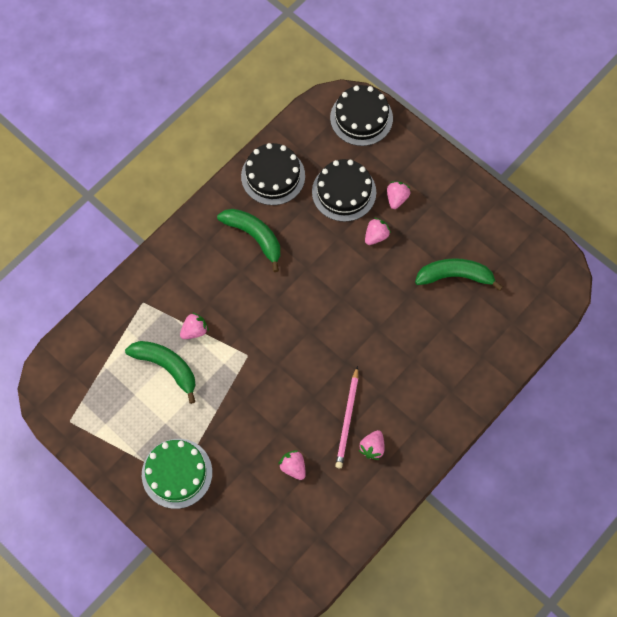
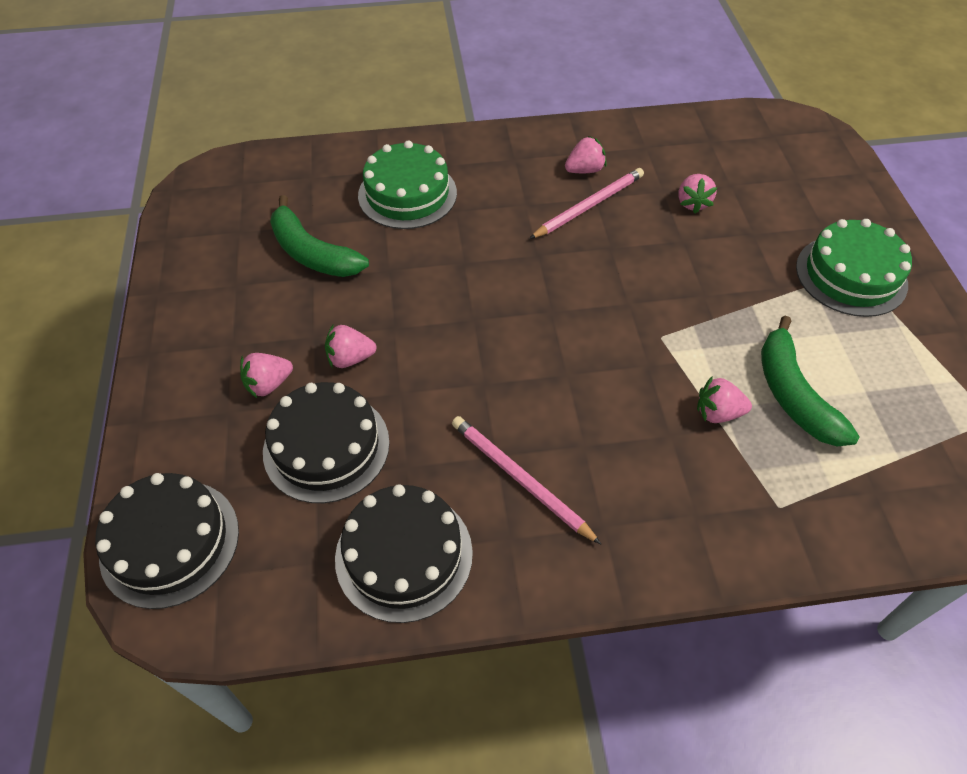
camera: 140 degrees left, 15 degrees down
(254, 236) = (520, 479): green banana -> pink pencil
(450, 351) = (407, 194): none -> green cake

